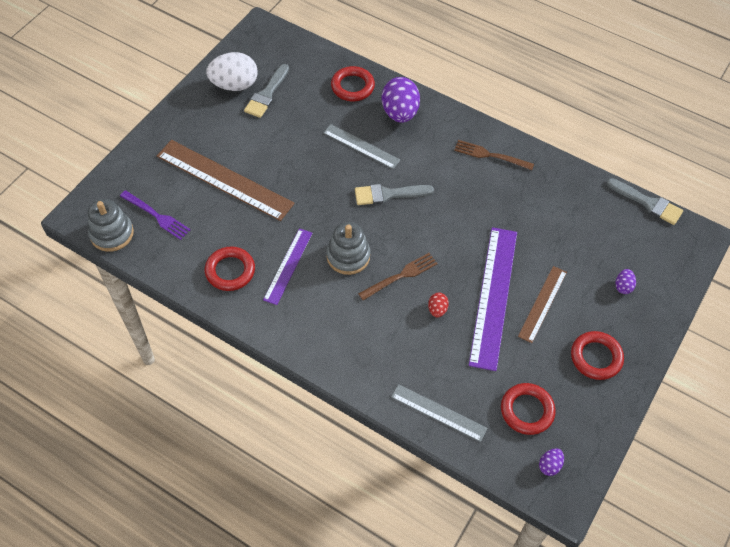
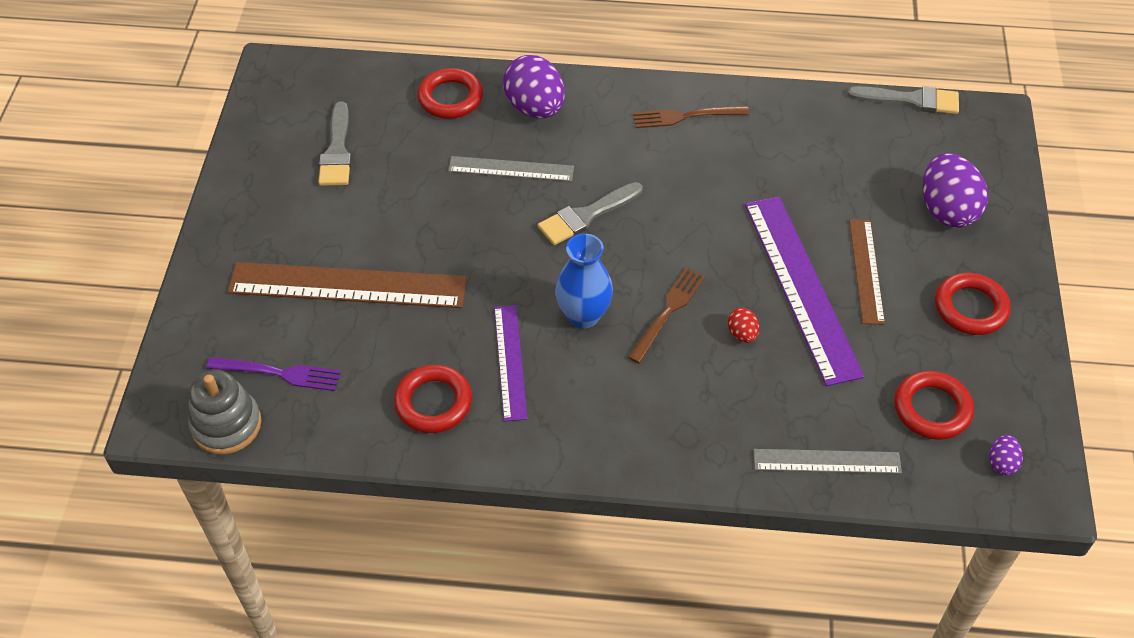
camera: 25 degrees left, 5 degrees down
(234, 85) = (282, 155): white egg -> none
(348, 256) = (583, 316): grey stacking toy -> blue vase
(623, 286) = (946, 210): purple egg -> purple egg, size x2.16

